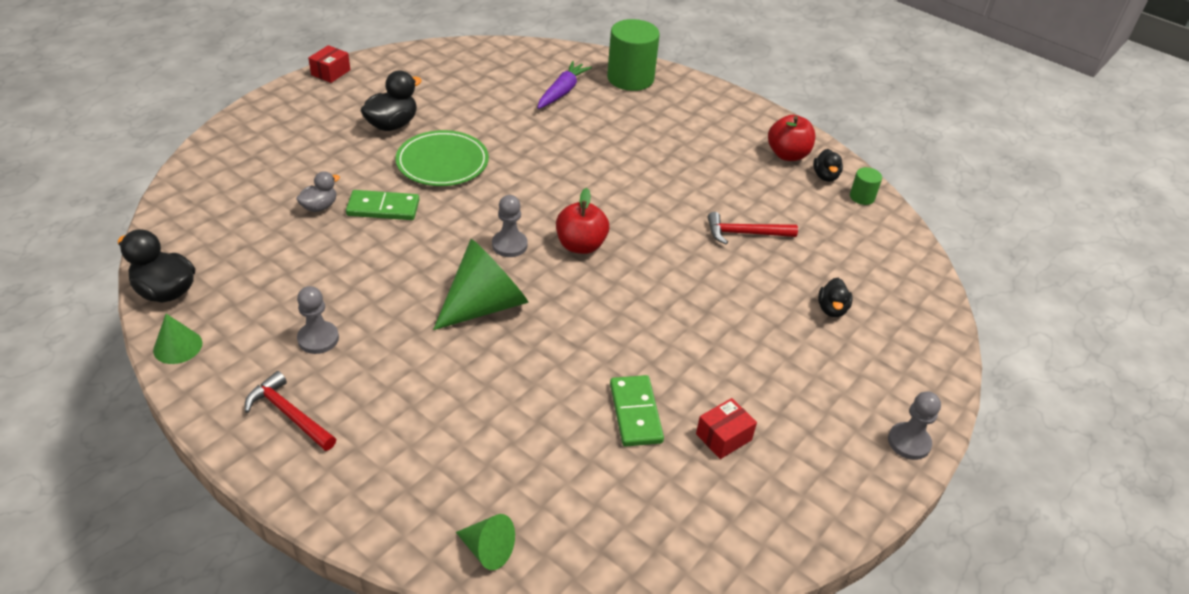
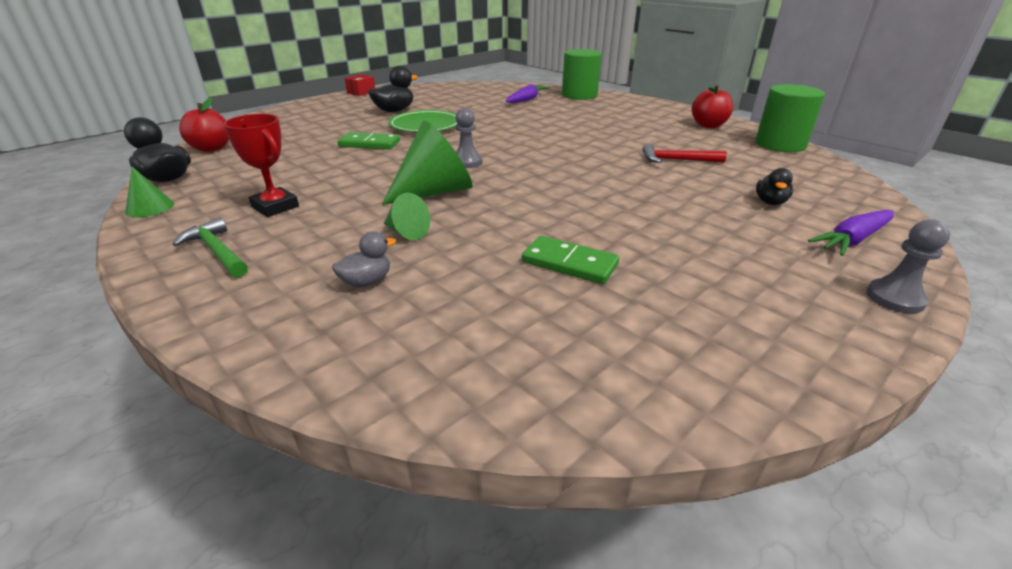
camera: 10 degrees right, 10 degrees down
(289, 414) = (217, 251): red hammer -> green hammer
(318, 339) = (275, 207): grey pawn -> red trophy
(319, 207) = (319, 142): grey duck -> grey duck (367, 281)
(488, 549) = (372, 371): green cone -> green cone (406, 232)
(581, 245) = (529, 163): red apple -> red apple (211, 148)
(635, 413) = (569, 263): green domino -> green domino turned 60 degrees counterclockwise
(723, 437) = (668, 285): red box -> none
(825, 176) = (744, 135): black duck -> none
(862, 197) = (780, 145): green cylinder -> green cylinder, size x2.14
(895, 366) = (852, 240): none -> purple carrot

